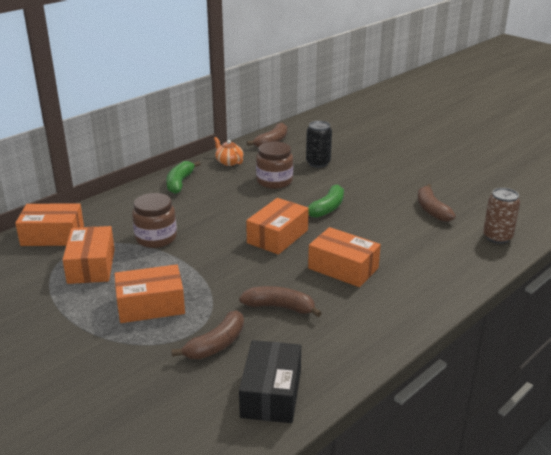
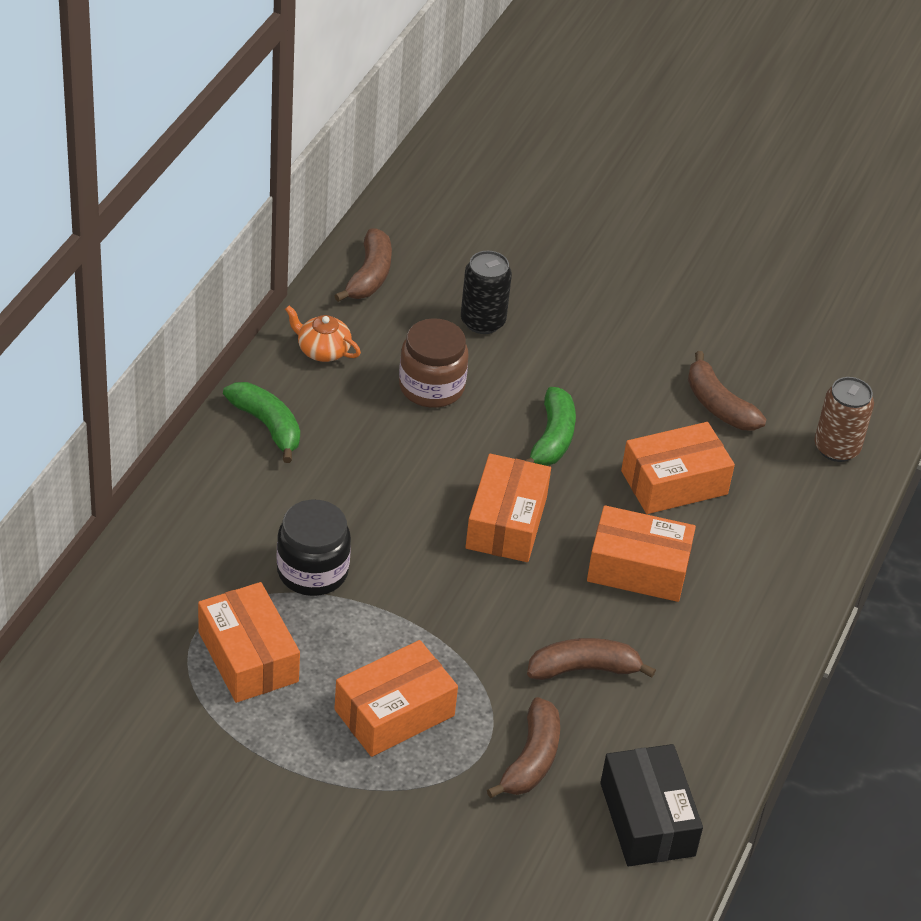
camera: 25 degrees left, 15 degrees up
(52, 235) = (134, 606): orange box -> orange box (674, 482)
(156, 238) = (312, 571): brown jar -> black jar
(179, 183) = (267, 426): green banana -> green banana turned 150 degrees clockwise

